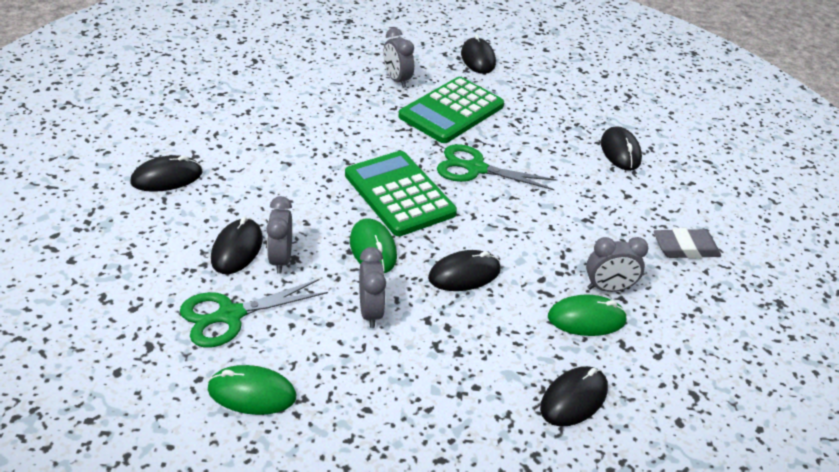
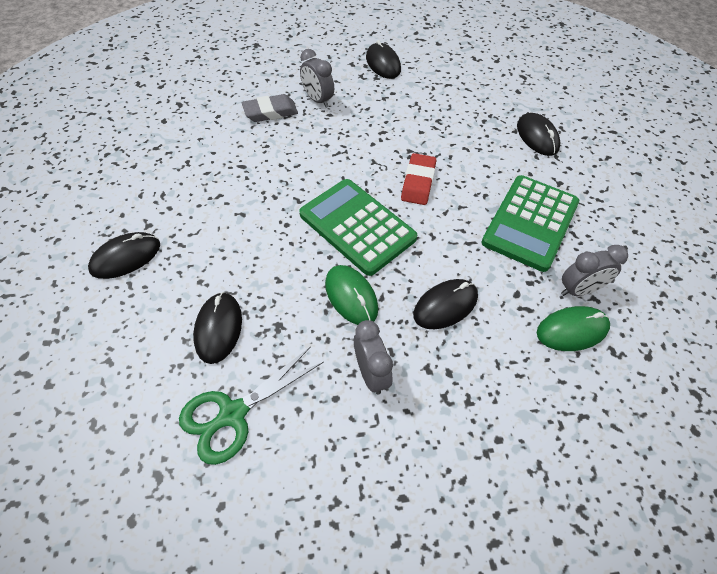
camera: 10 degrees left, 15 degrees up
(252, 393) = (281, 510): green mouse -> none
(280, 259) = (265, 331): grey clock -> none
(451, 111) = (377, 124): green calculator -> green calculator (530, 223)
(475, 169) = (418, 182): green scissors -> red eraser
(573, 399) = (593, 429): black mouse -> none
(685, 248) = (628, 229): grey eraser -> grey eraser (270, 112)

